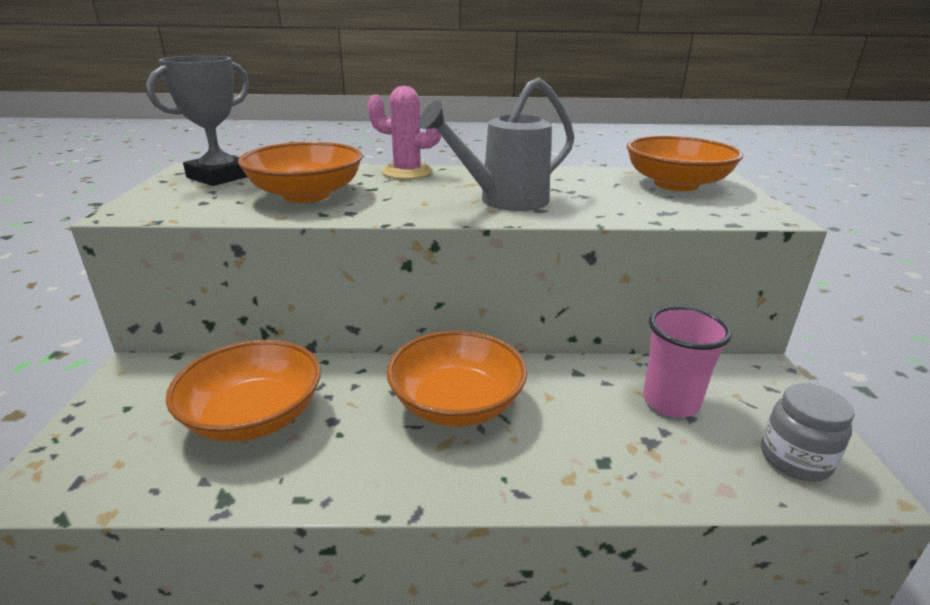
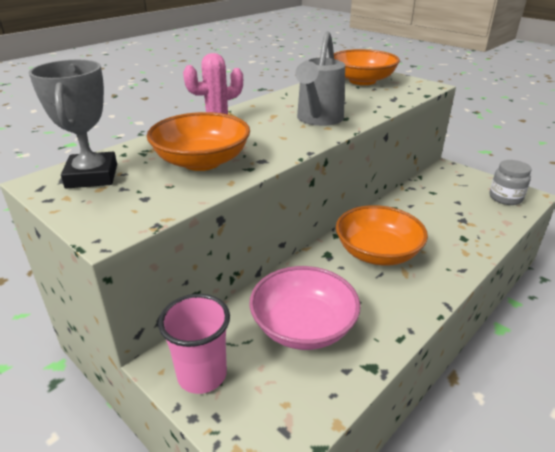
camera: 45 degrees left, 5 degrees up
(254, 417) = (303, 326): orange bowl -> pink bowl
(670, 402) = (443, 200): pink cup -> pink cup (202, 375)

